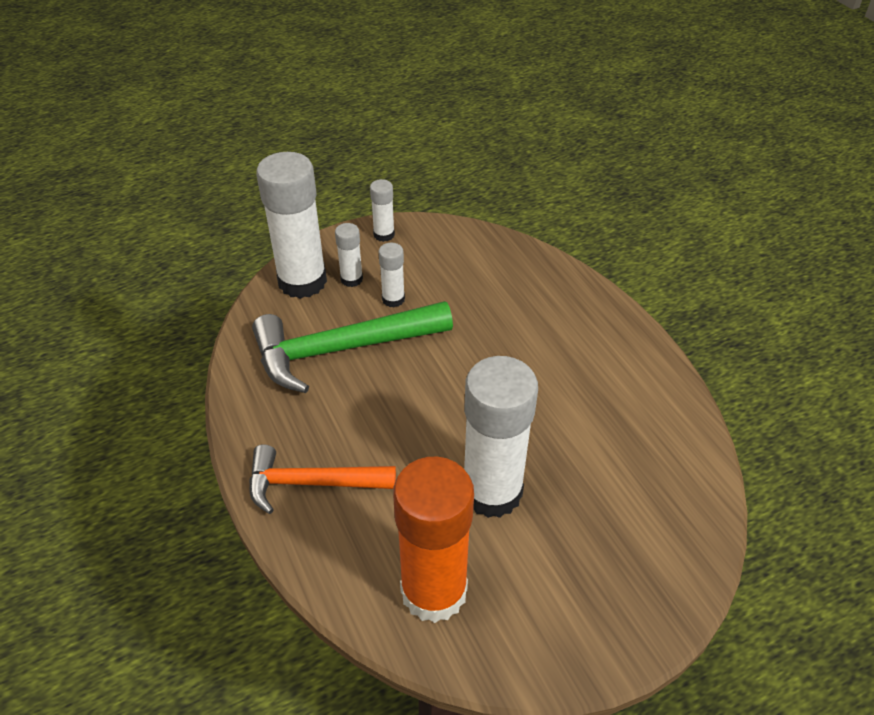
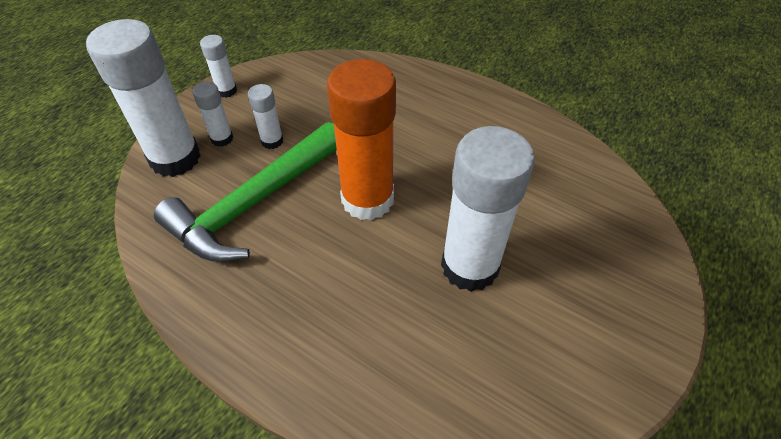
camera: 30 degrees left, 5 degrees up
(312, 483) = (308, 339): orange hammer -> none
(433, 591) = (486, 380): orange glue stick -> orange glue stick (367, 199)

